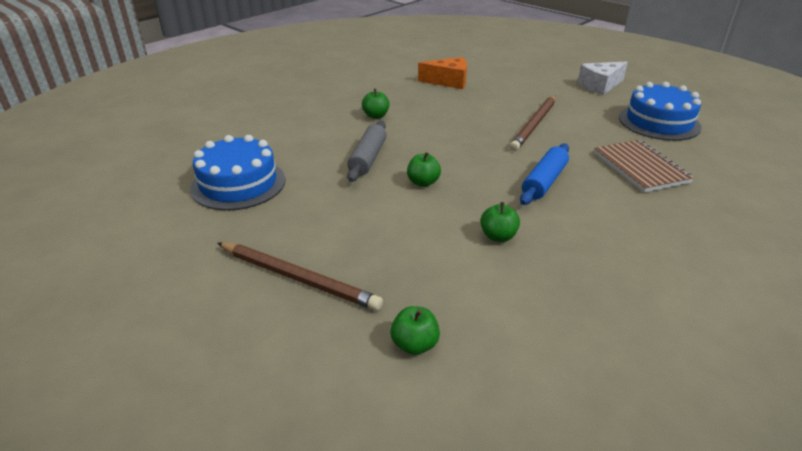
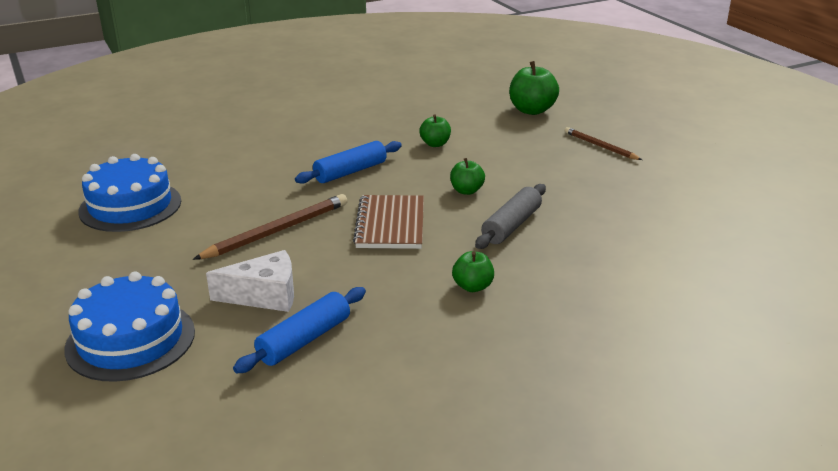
camera: 160 degrees left, 5 degrees down
(238, 184) = (662, 223): blue cake -> blue cake (130, 340)
(298, 278) = (600, 146): brown pencil -> brown pencil, size x0.63
(414, 344) = (532, 110): green apple -> green apple, size x1.69
(448, 81) = (304, 340): orange cheese -> blue rolling pin
(600, 86) = (88, 276): white cheese -> white cheese (264, 295)
(640, 168) = (244, 167): brown notebook -> brown notebook (391, 224)

